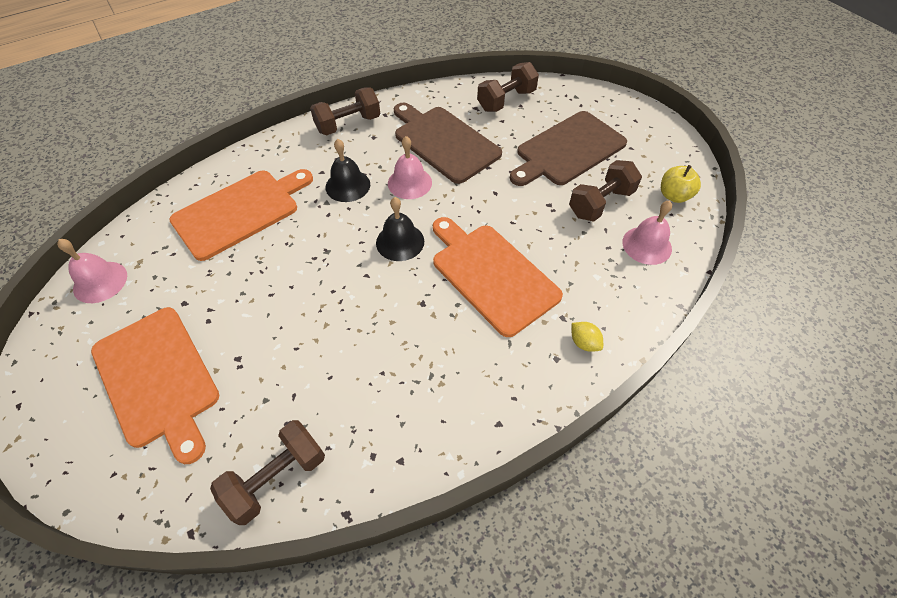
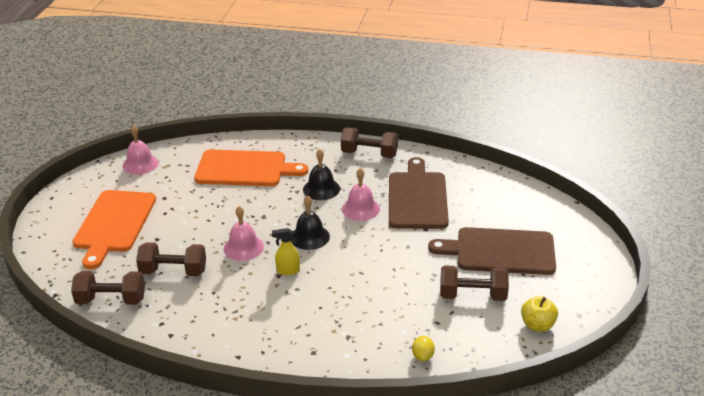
camera: 45 degrees right, 20 degrees down
(425, 292) = (287, 271): none -> yellow spray bottle
(491, 274) = (338, 287): orange cutting board -> none
(506, 100) = (502, 196): brown dumbbell -> brown dumbbell (173, 271)
(584, 343) = (341, 356): yellow lemon -> yellow lemon (423, 356)
(647, 245) = (466, 338): pink bell -> pink bell (243, 247)

